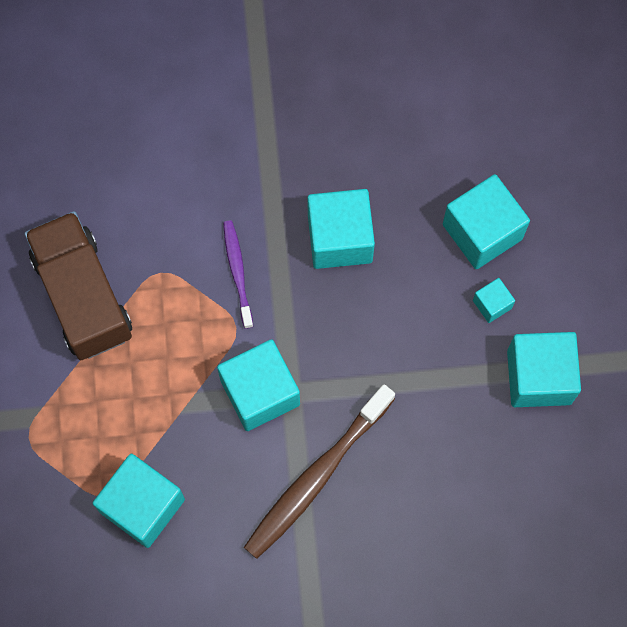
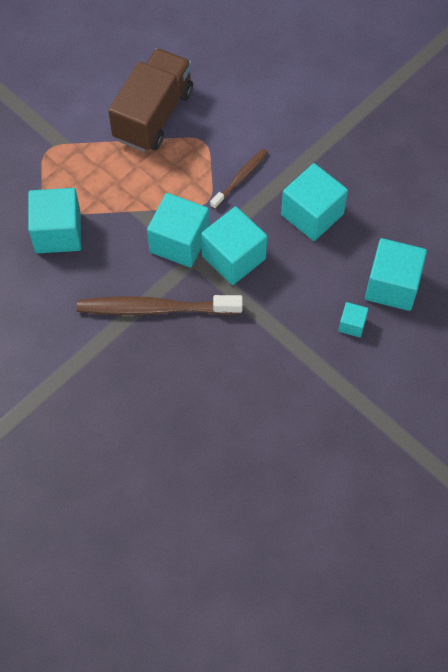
camera: 50 degrees right, 10 degrees down
(237, 272) = (240, 178): purple toothbrush -> brown toothbrush
(539, 377) = (331, 385): turquoise cube -> turquoise cube (233, 257)

